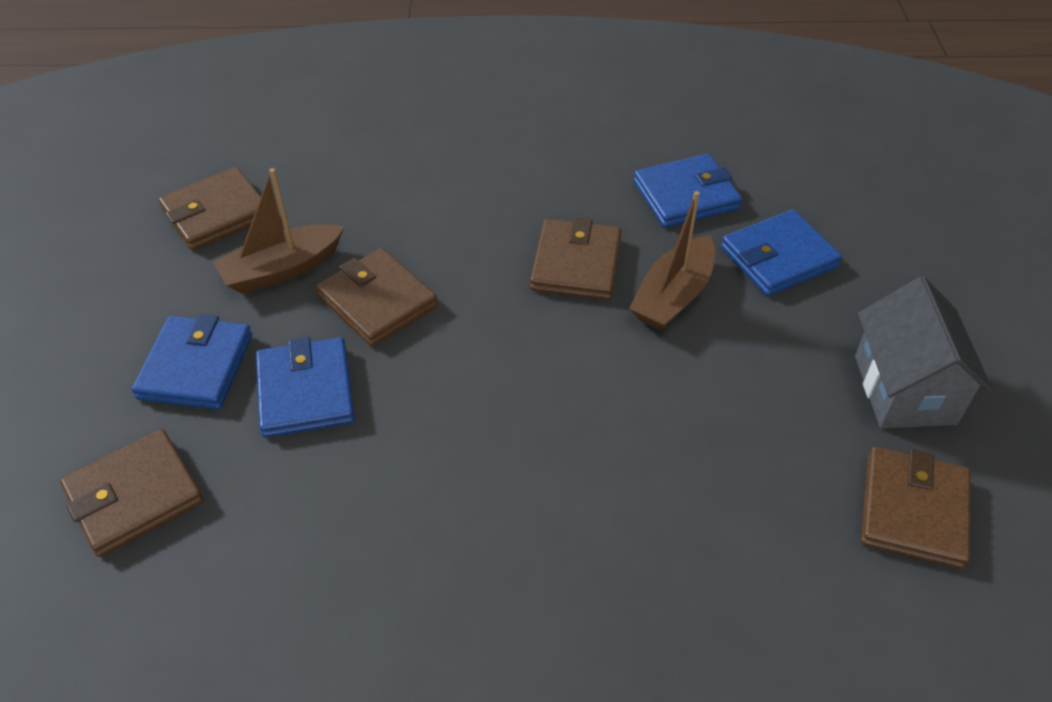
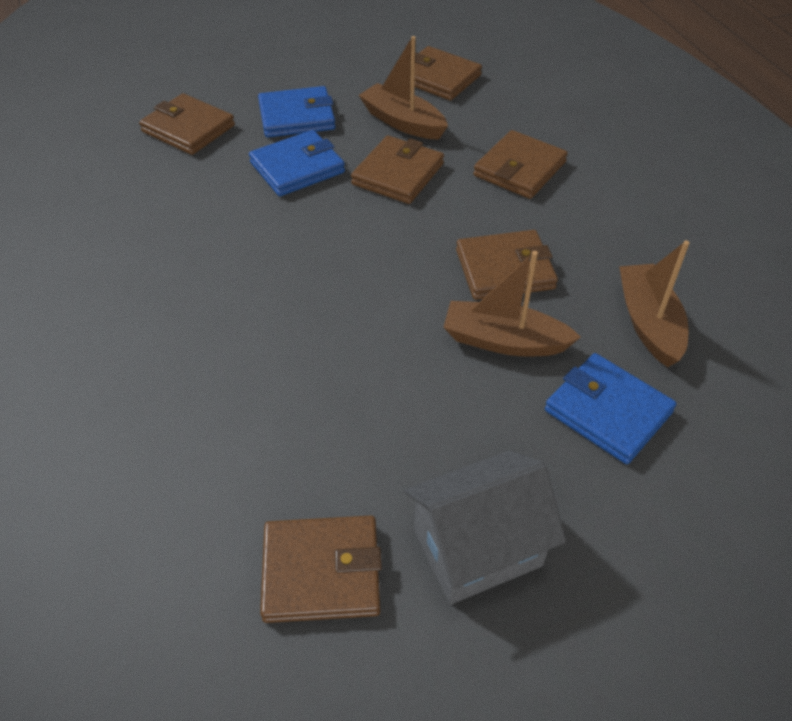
camera: 70 degrees right, 0 degrees up
(429, 203) = (519, 169): none -> brown wallet
(686, 195) = (648, 323): blue wallet -> brown boat

